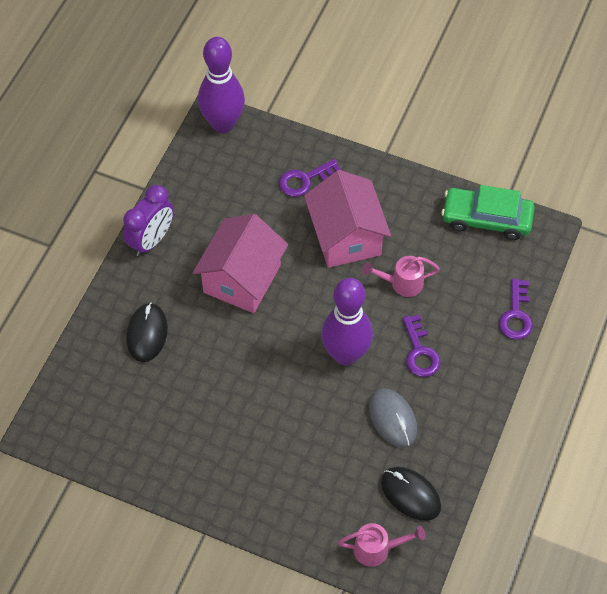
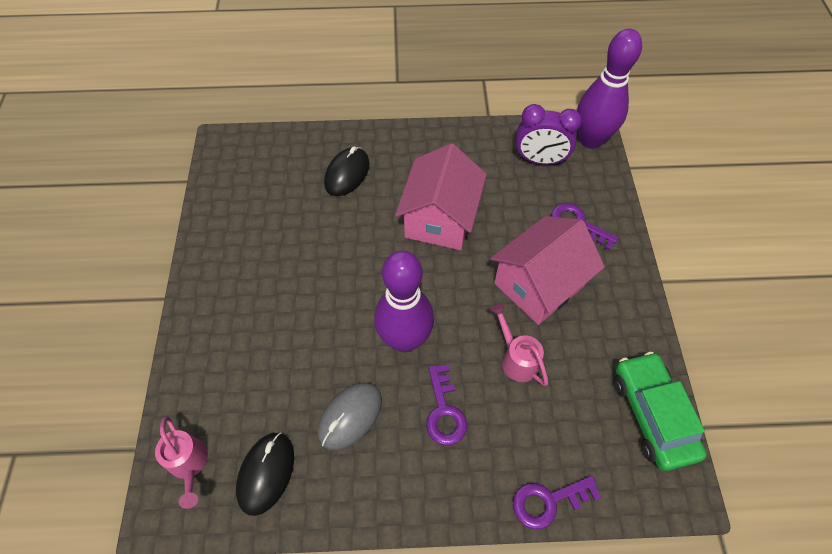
camera: 65 degrees right, 0 degrees up
(147, 333) = (347, 174): black mouse -> black mouse turned 45 degrees counterclockwise
(151, 240) = (440, 140): purple clock -> purple clock (540, 160)
(242, 279) = (440, 219): pink house -> pink house turned 75 degrees counterclockwise
(420, 352) = (444, 411): purple key -> purple key turned 60 degrees counterclockwise

